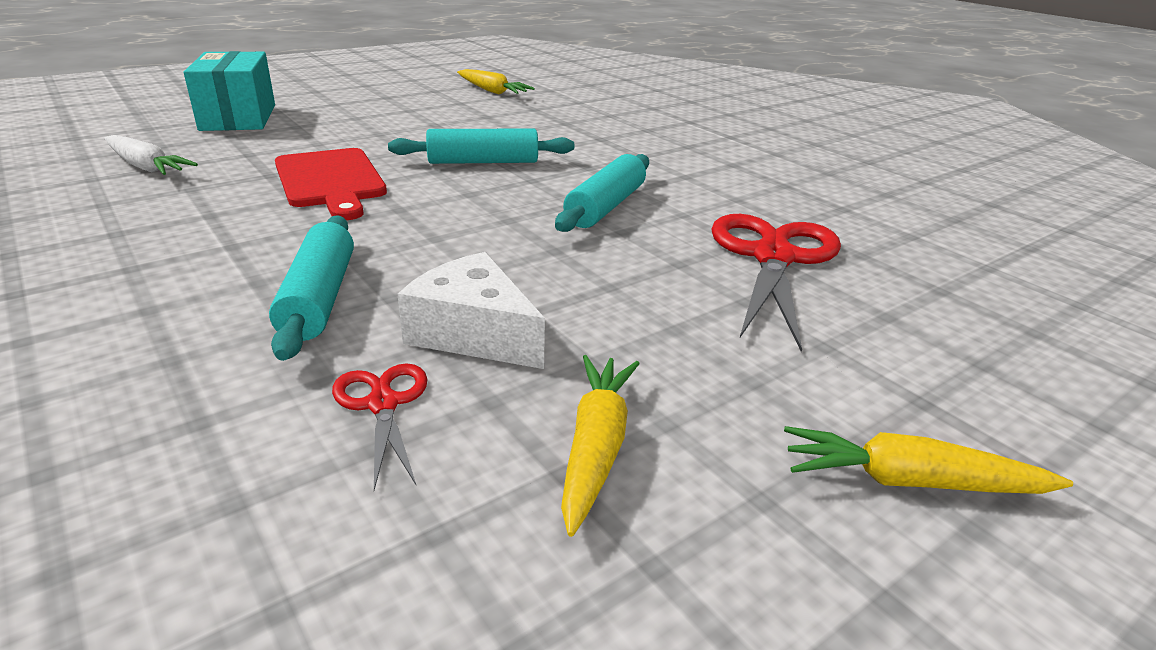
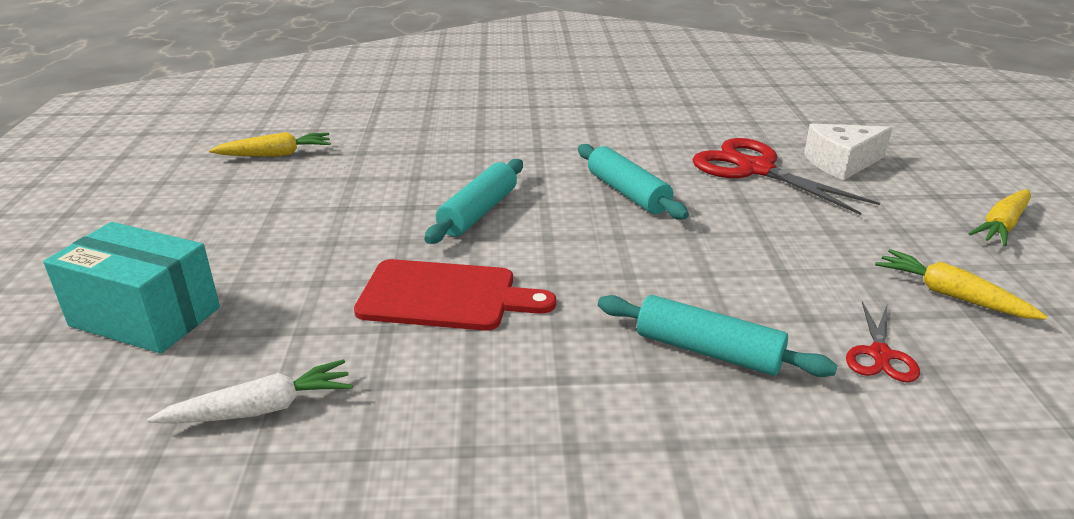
camera: 55 degrees left, 0 degrees up
(383, 404) = (880, 355): red scissors -> red scissors turned 90 degrees counterclockwise
(474, 333) = (801, 299): white cheese -> white cheese (841, 163)

